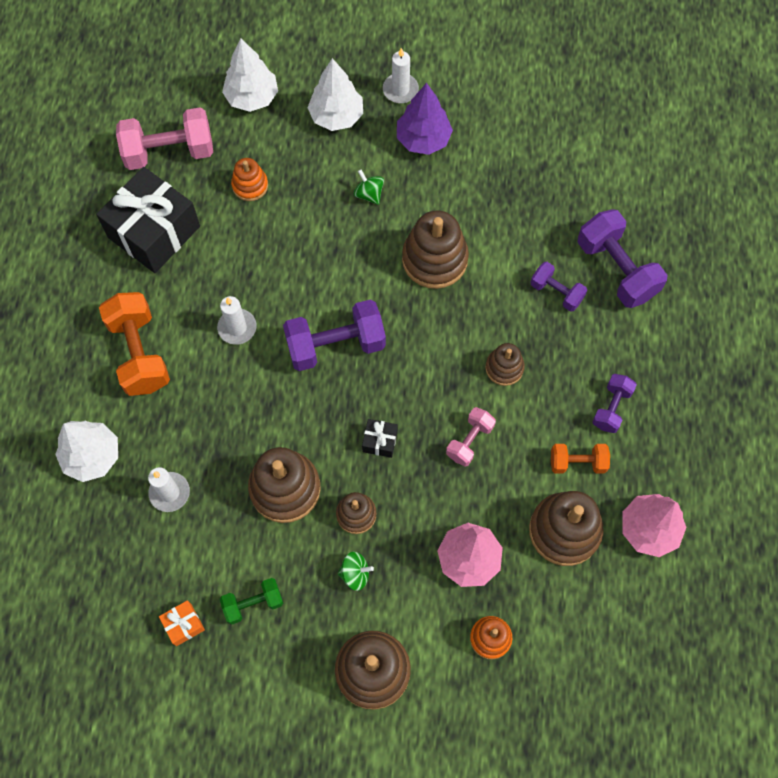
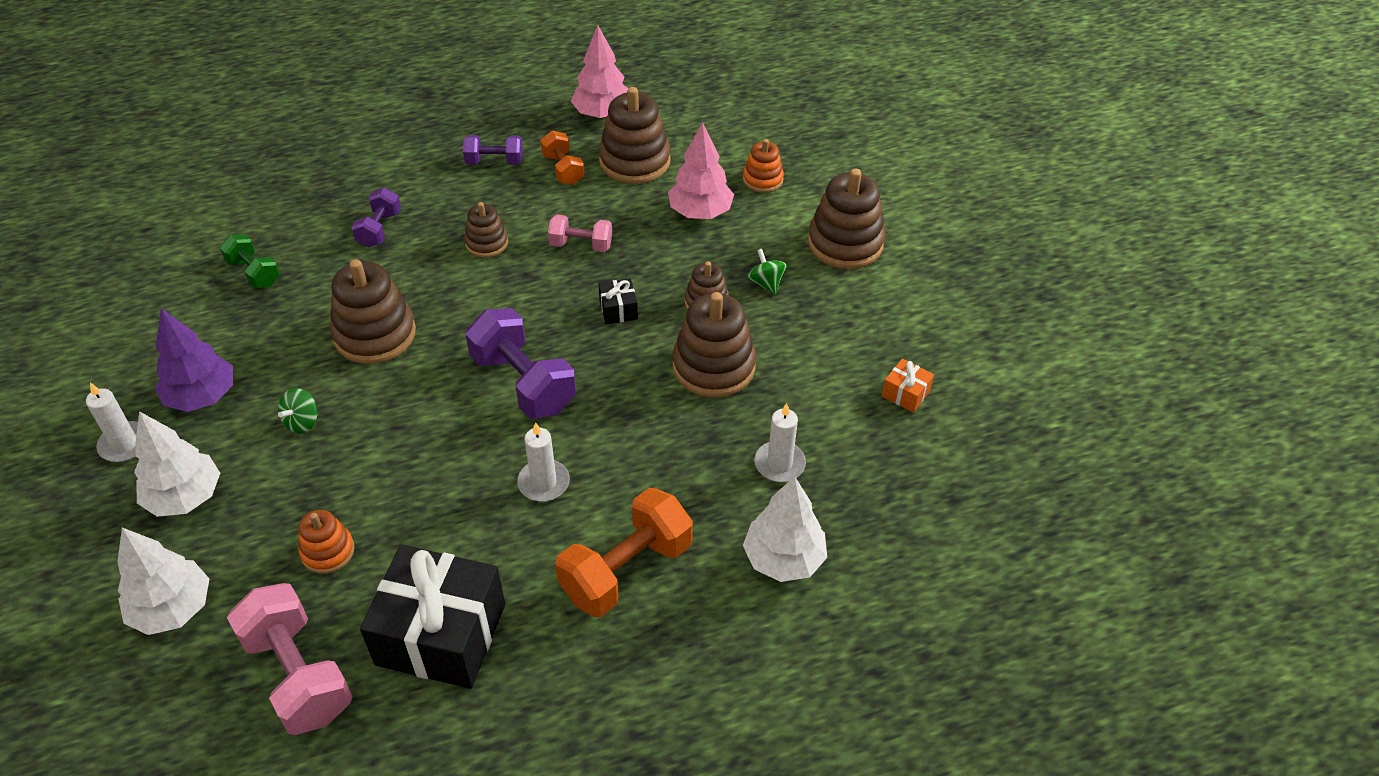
camera: 115 degrees left, 20 degrees down
(253, 603) = (846, 347): green dumbbell -> green dumbbell (254, 273)
(616, 269) = (334, 194): purple dumbbell -> none

